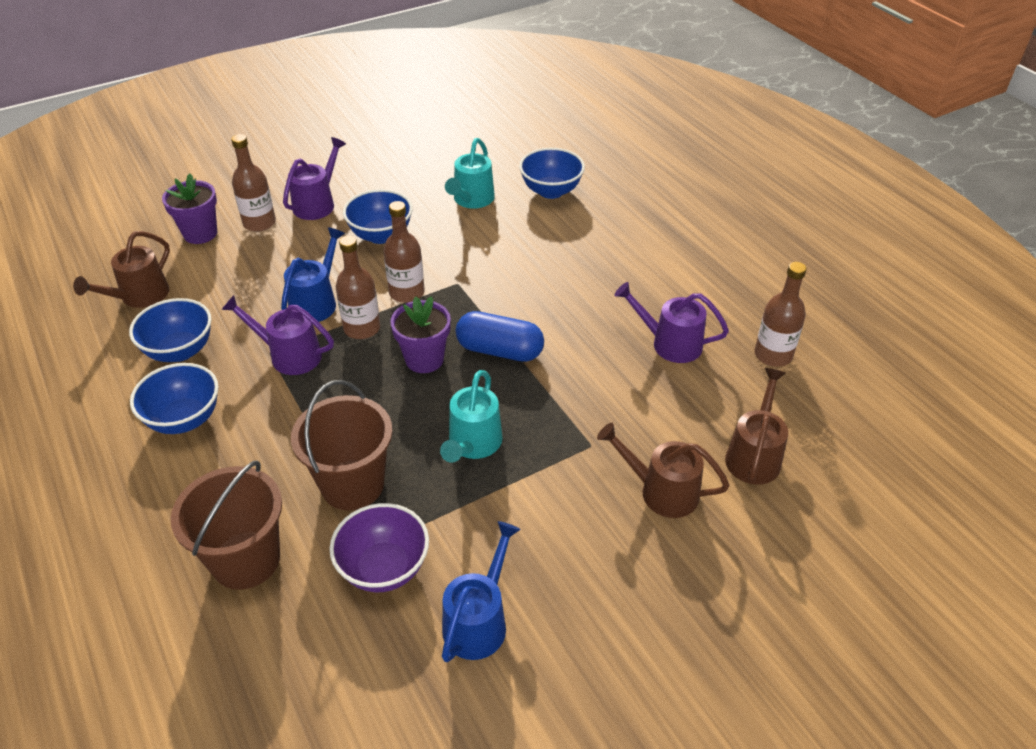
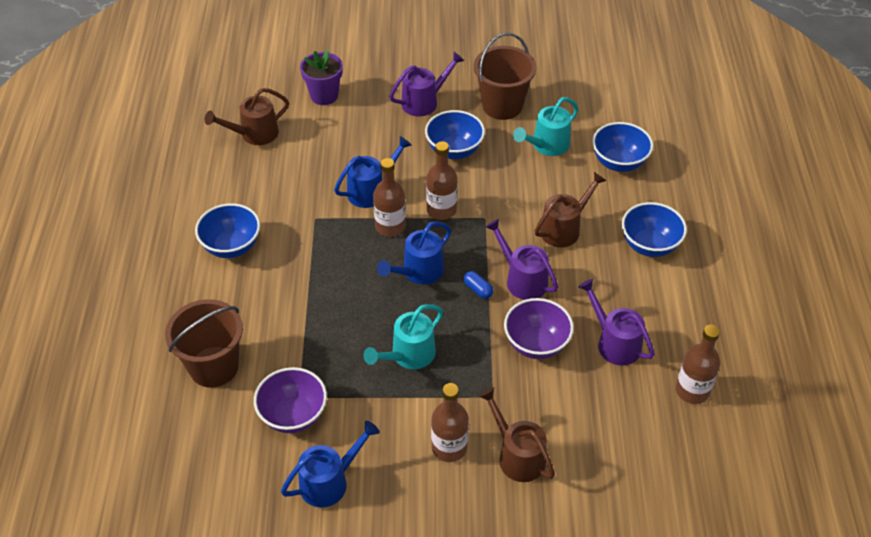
camera: 30 degrees right, 5 degrees up
(180, 351) = (257, 191): blue bowl -> blue bowl (649, 245)
(259, 223) = (371, 103): brown bottle -> brown bottle (449, 447)
(289, 355) = (326, 226): purple watering can -> purple watering can (522, 279)
(352, 484) = (309, 346): brown bucket -> brown bucket (502, 106)
(424, 359) = (418, 272): purple flower pot -> blue watering can
(499, 351) = (478, 289): blue capsule -> blue capsule, size x0.48
(597, 376) = (536, 344): none -> purple bowl
(754, 455) = (609, 463): brown watering can -> brown watering can (564, 228)

